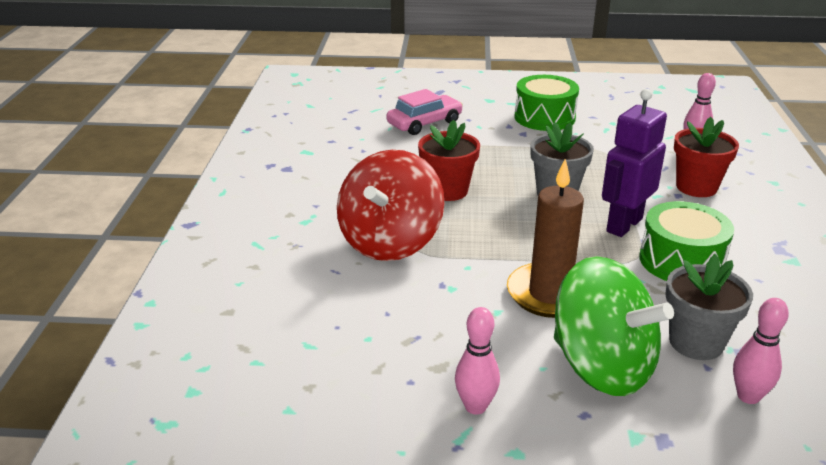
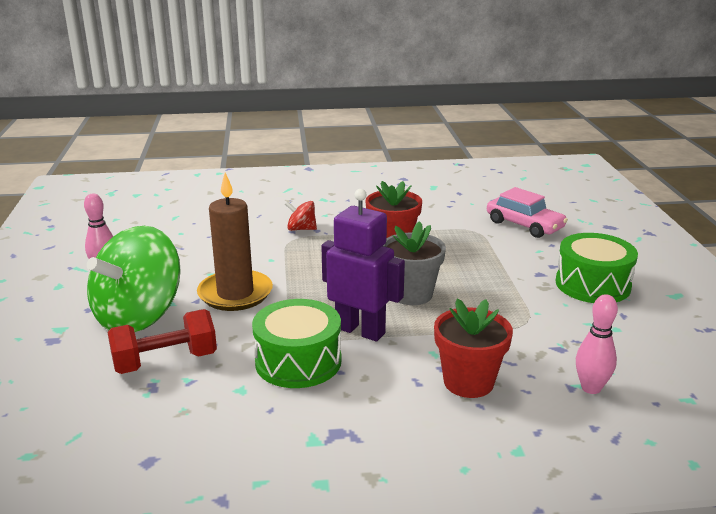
camera: 80 degrees right, 5 degrees down
(390, 242) = (301, 229): red spinning top -> red spinning top, size x0.43
(696, 342) = (165, 361): grey flower pot -> red dumbbell
(748, 396) = (90, 383): pink bowling pin -> none

